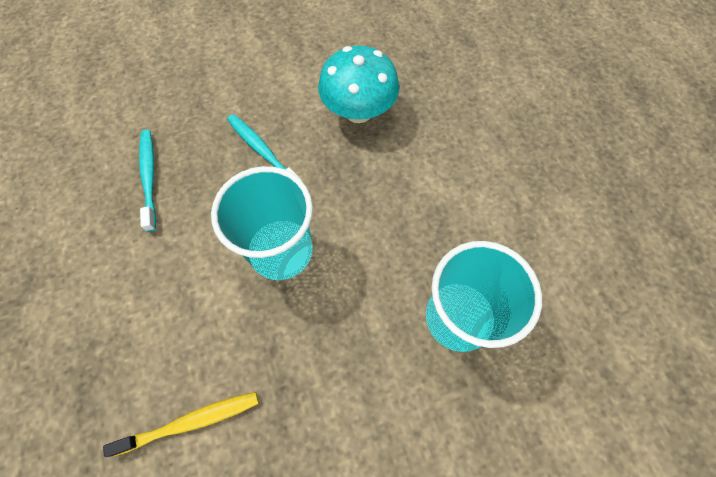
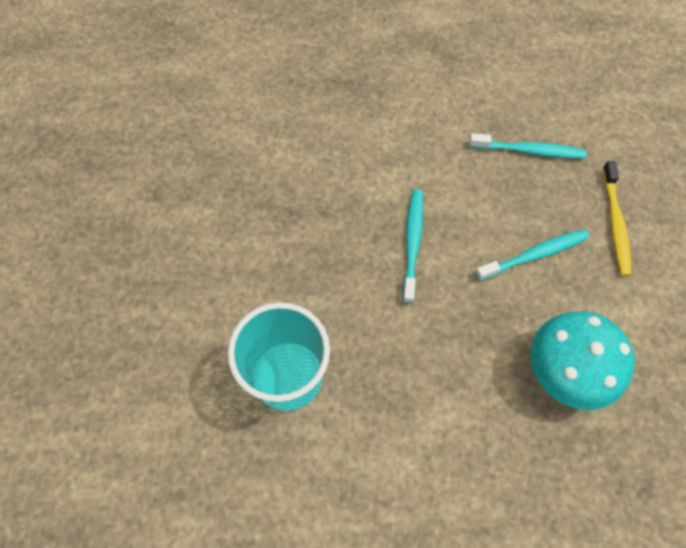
camera: 110 degrees right, 0 degrees up
(191, 422) = (293, 146): yellow toothbrush -> yellow toothbrush (615, 223)
(281, 251) = (412, 243): turquoise cup -> turquoise toothbrush

